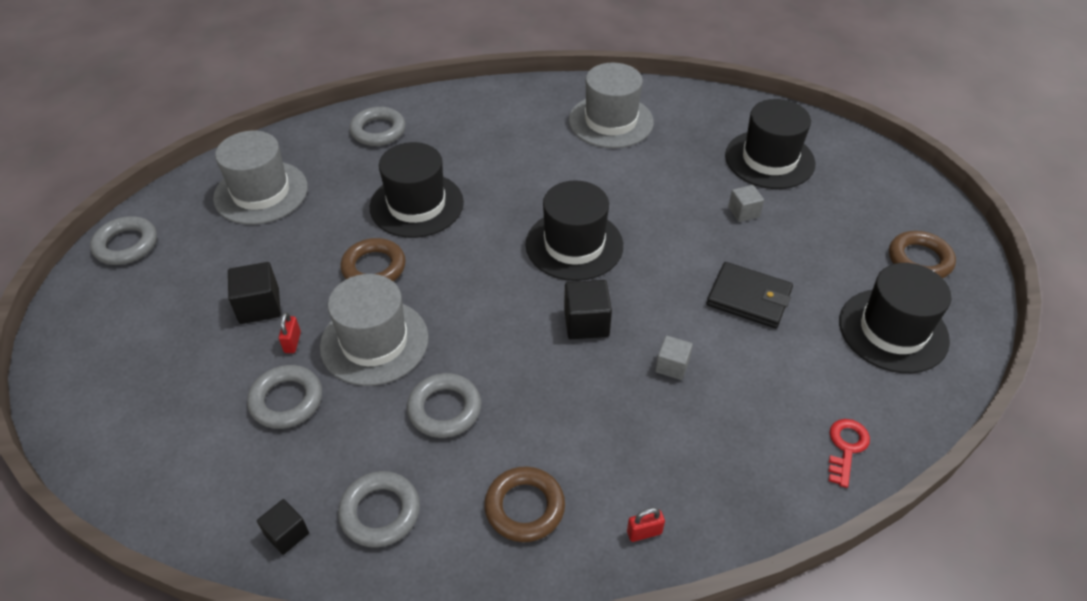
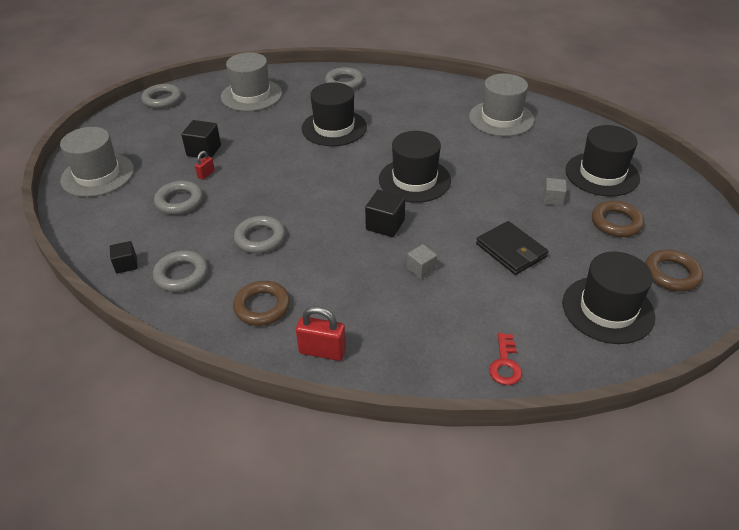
camera: 30 degrees right, 5 degrees down
(374, 267) = (281, 152): brown ring -> brown ring (616, 222)
(374, 342) = (250, 190): grey hat -> grey hat (97, 175)
(644, 532) = (322, 351): red padlock -> red padlock, size x1.81
(846, 447) = (505, 364): red key -> red key turned 135 degrees clockwise

